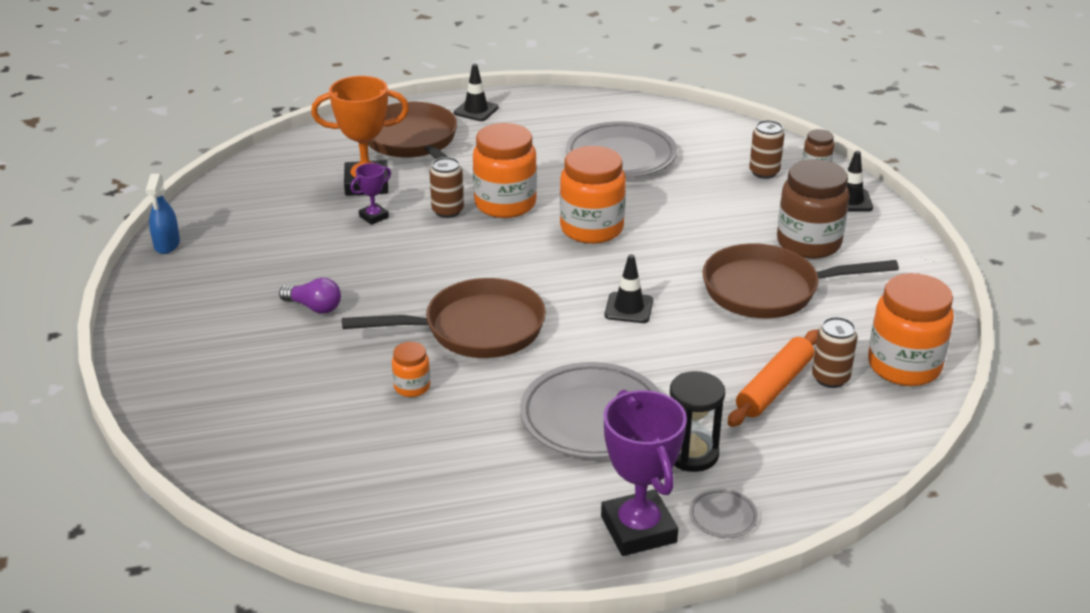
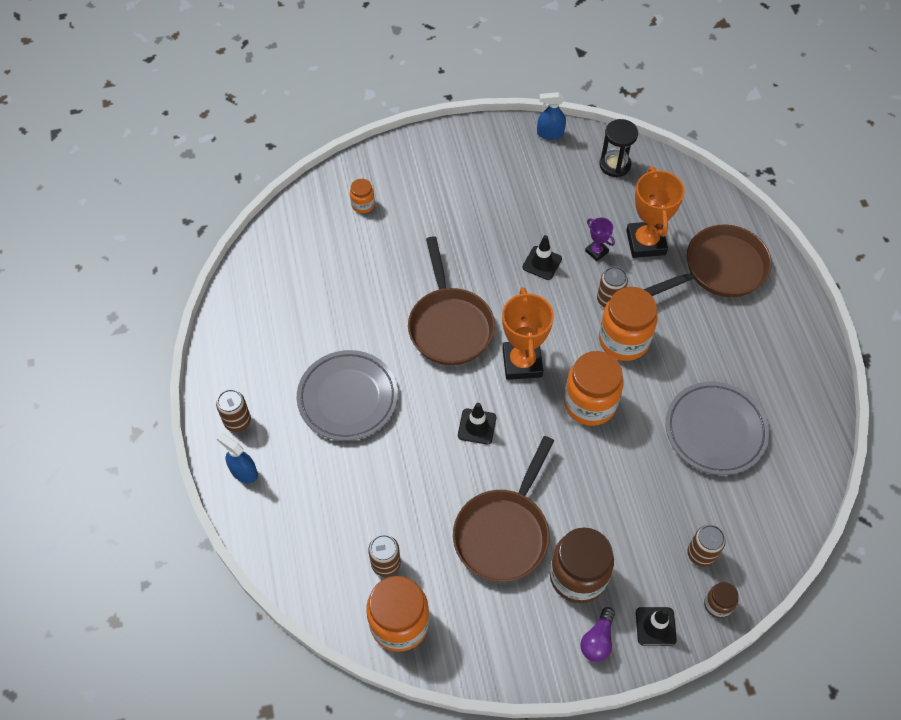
camera: 90 degrees right, 25 degrees up
(314, 307) = (475, 227): purple light bulb -> purple light bulb (597, 640)
(412, 387) = (384, 291): orange jar -> orange jar (363, 205)
(476, 110) = (785, 313): black traffic cone -> black traffic cone (542, 263)
(535, 273) = (522, 362): none -> orange trophy
(638, 529) = (237, 421): purple trophy -> brown can
(692, 454) = (305, 458): black hourglass -> black hourglass (614, 165)
(723, 517) = (243, 472): grey plate -> blue spray bottle
(768, 290) = (504, 533): brown pan -> brown pan turned 150 degrees counterclockwise
(774, 387) = (376, 521): orange rolling pin -> none

